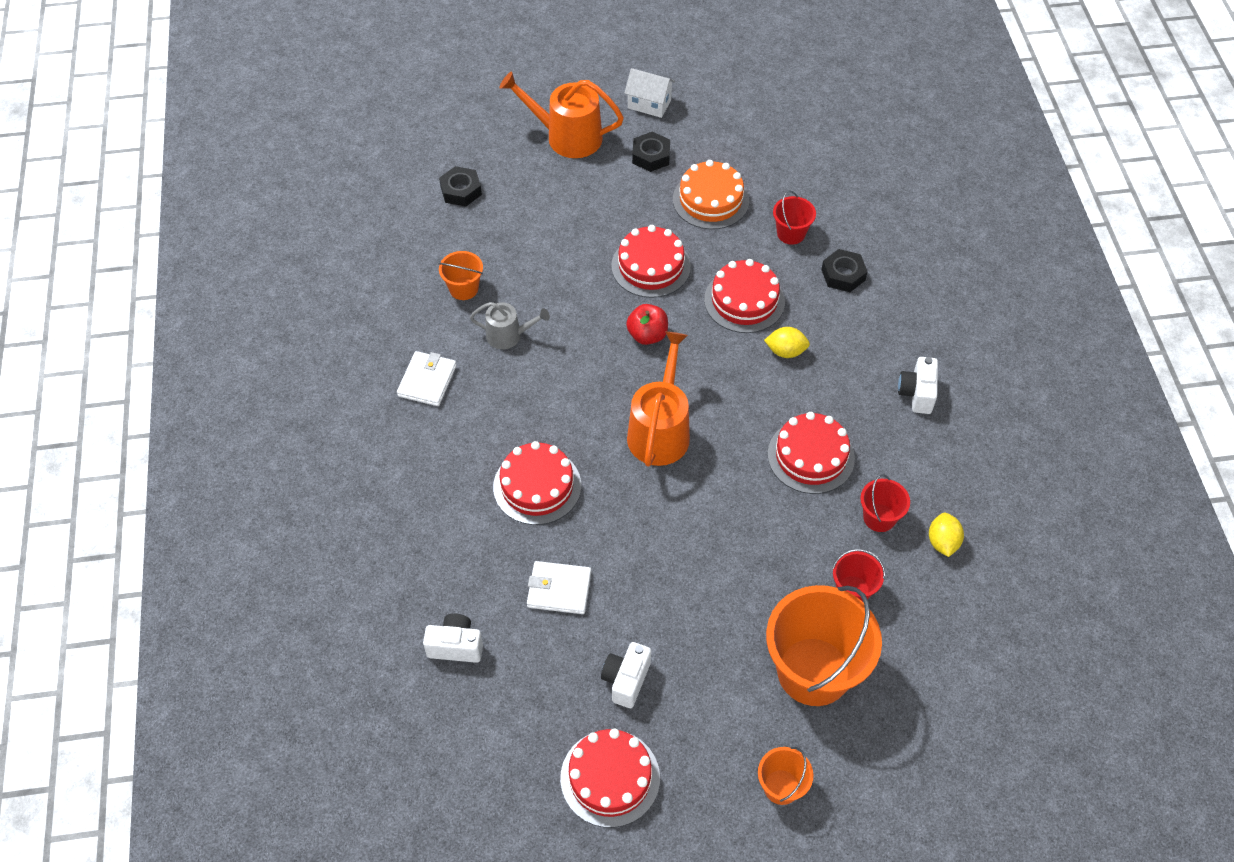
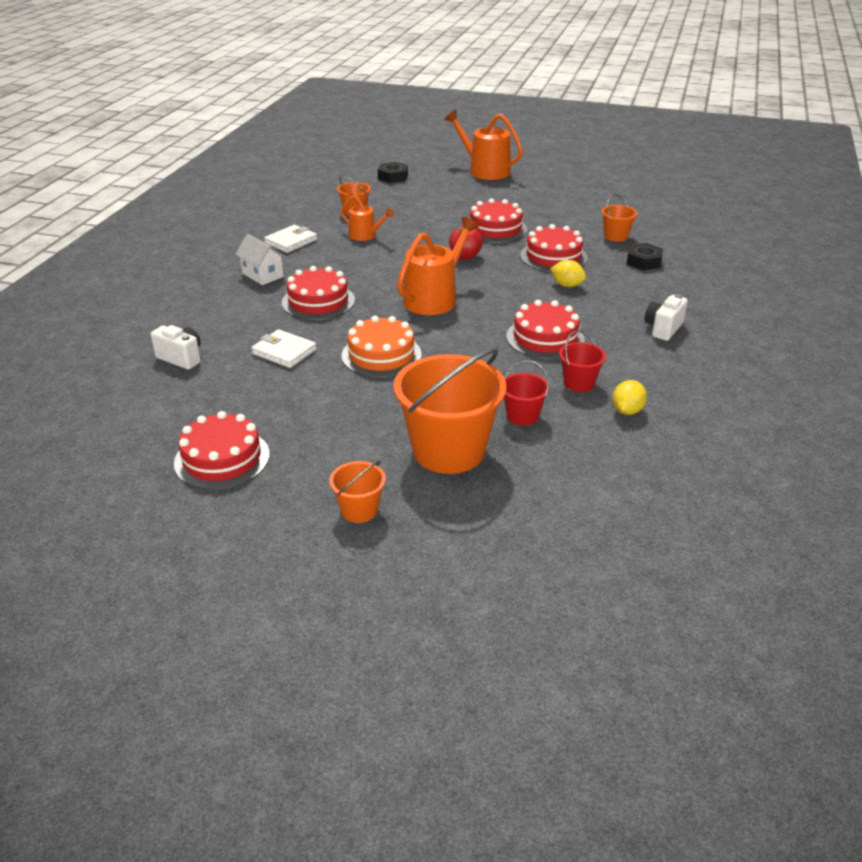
camera: 25 degrees right, 20 degrees down
(508, 335) = (365, 235): grey watering can -> orange watering can
(626, 680) = (288, 410): white camera -> none
(649, 104) = (554, 169): white house -> white house (262, 275)
(651, 156) = (537, 187): black nut -> none
(710, 200) = (565, 212): orange cake -> orange cake (381, 355)
(791, 233) = (616, 236): red bucket -> orange bucket

